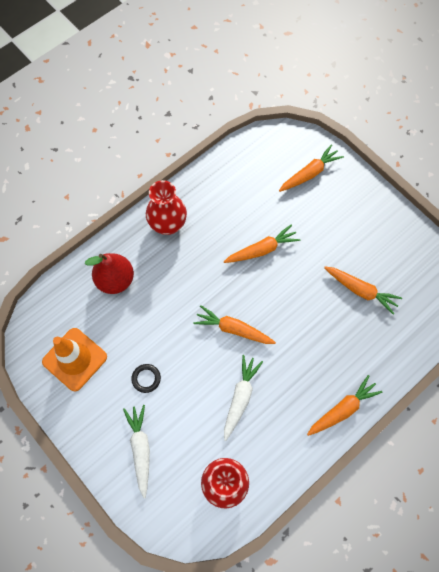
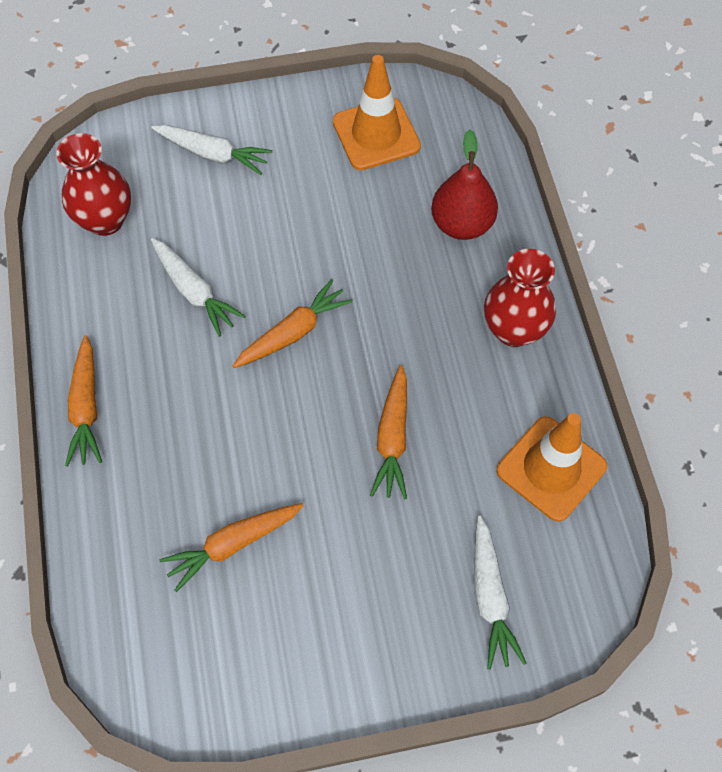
camera: 120 degrees right, 5 degrees down
(146, 378) = (296, 198): black ring -> none
(233, 176) = (551, 468): none -> orange traffic cone
(310, 173) = (490, 597): orange carrot -> white carrot

